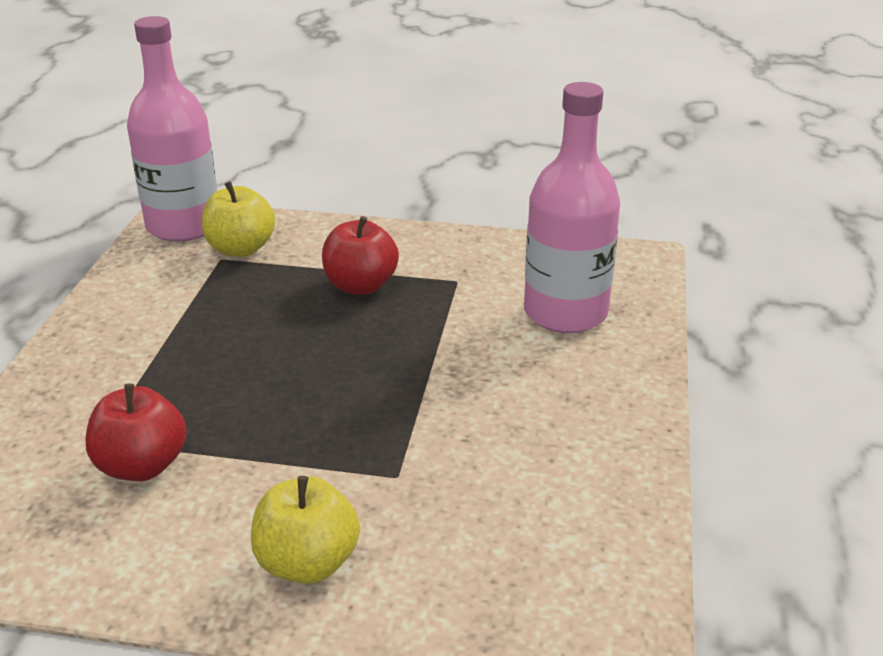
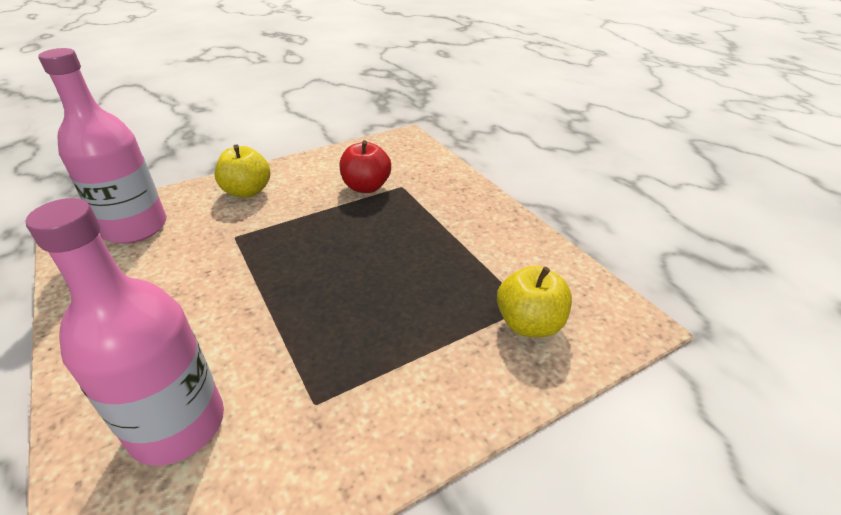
camera: 140 degrees right, 5 degrees up
(183, 226) = (608, 319): pink bottle -> pink bottle (135, 227)
(360, 286) = (391, 344): red apple -> none

